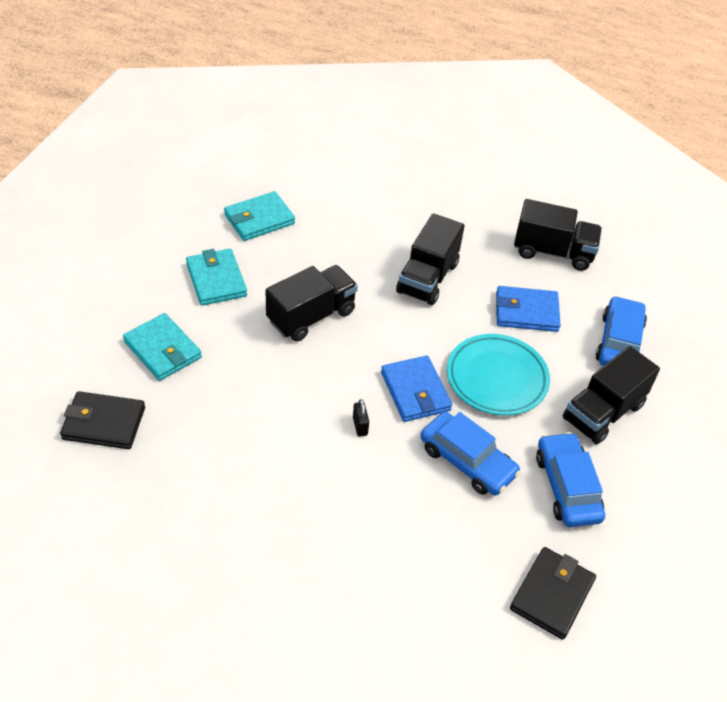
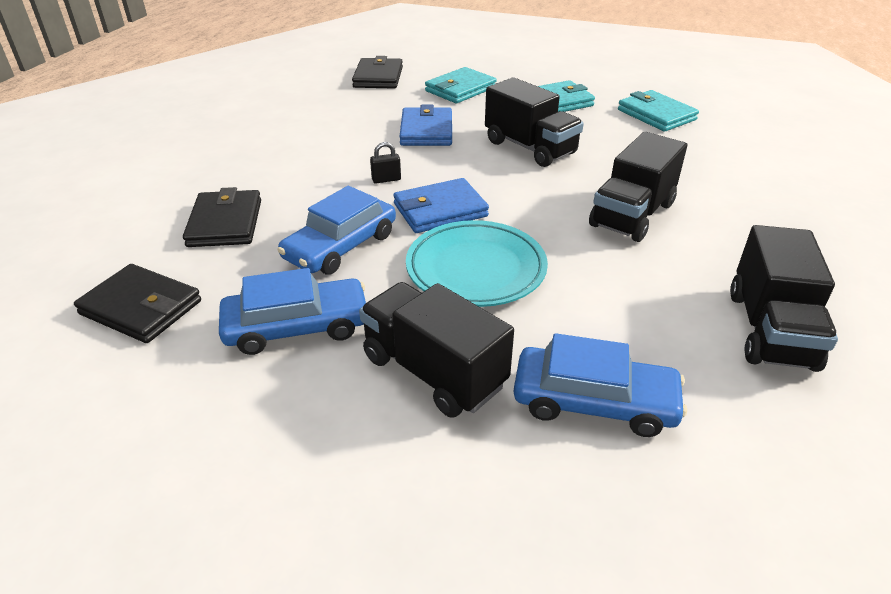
camera: 90 degrees right, 10 degrees down
(427, 278) = (632, 215): black truck -> black truck turned 75 degrees counterclockwise
(429, 550) = (225, 223): none -> black wallet
(526, 312) = (614, 297): blue wallet -> blue wallet (426, 131)

